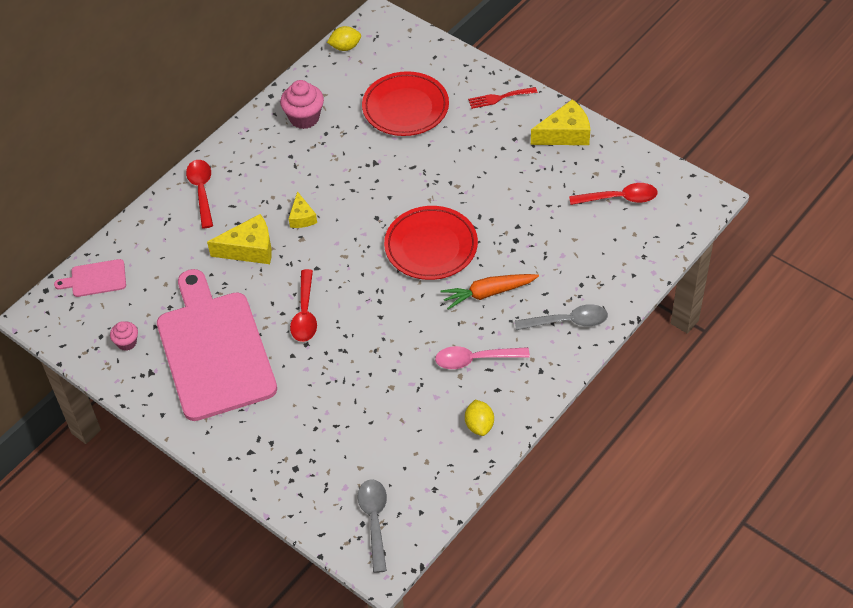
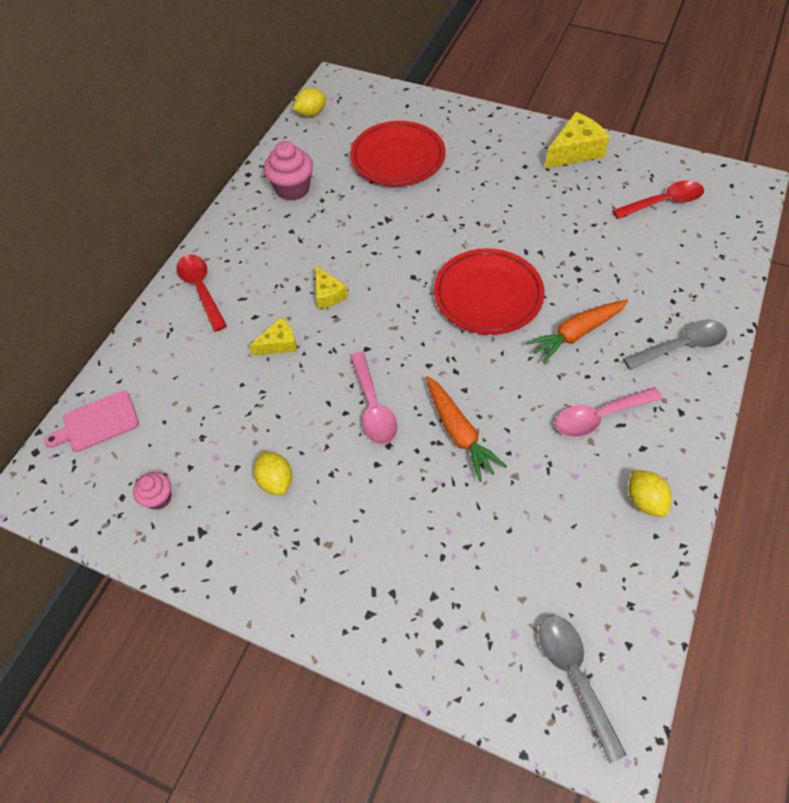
camera: 15 degrees left, 5 degrees up
(214, 350) = (276, 480): pink cutting board -> yellow lemon
(249, 249) = (279, 344): yellow cheese -> yellow cheese, size x0.60
(305, 314) = (373, 407): red spoon -> pink spoon
(362, 347) = (459, 432): none -> orange carrot
(499, 98) = (490, 130): red fork -> none

